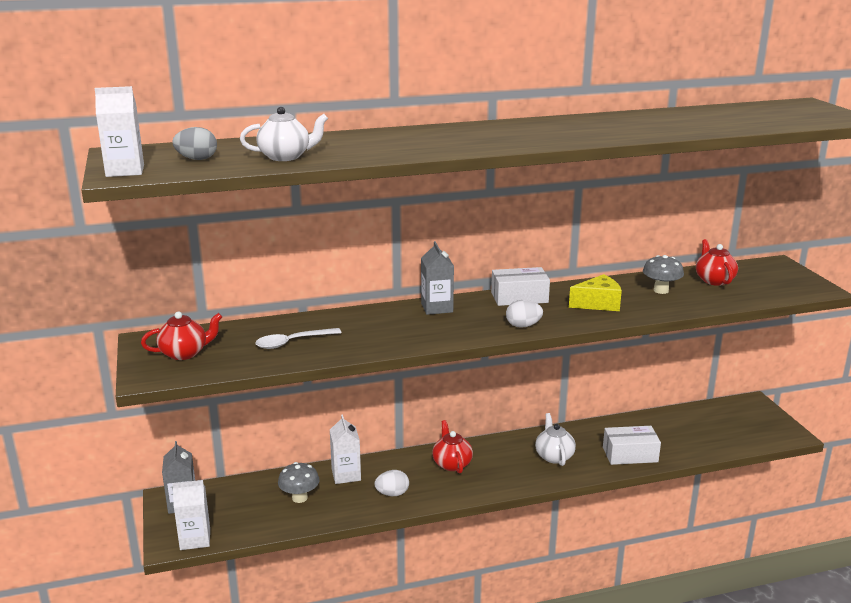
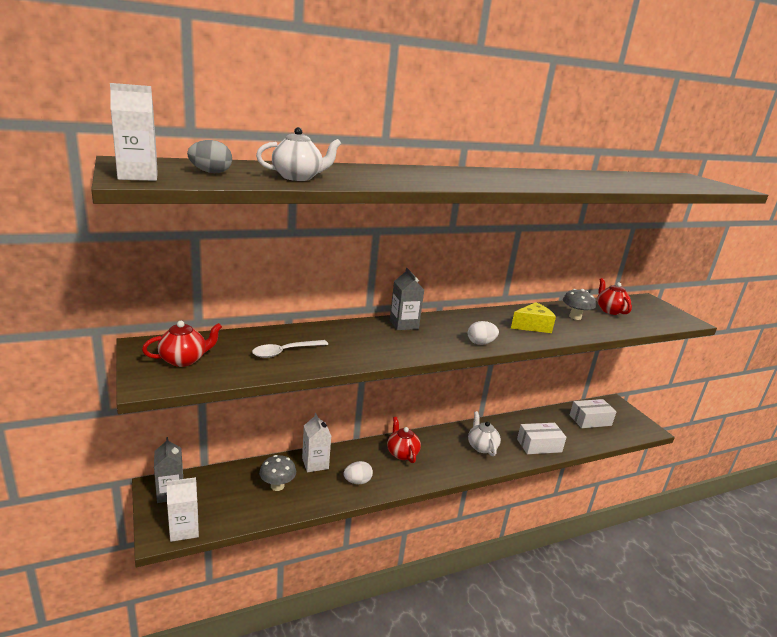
camera: 10 degrees left, 0 degrees up
(519, 297) = (468, 318): white box -> white box (590, 420)

